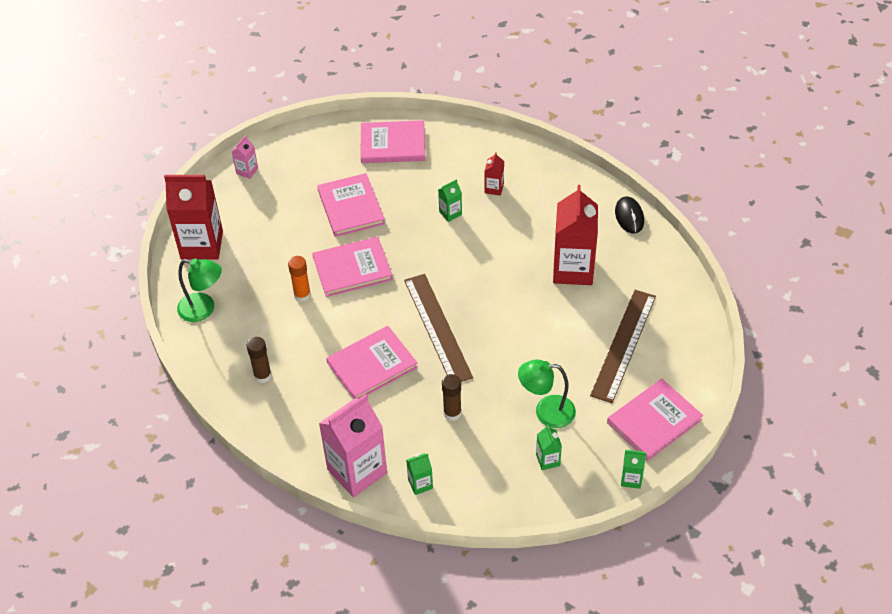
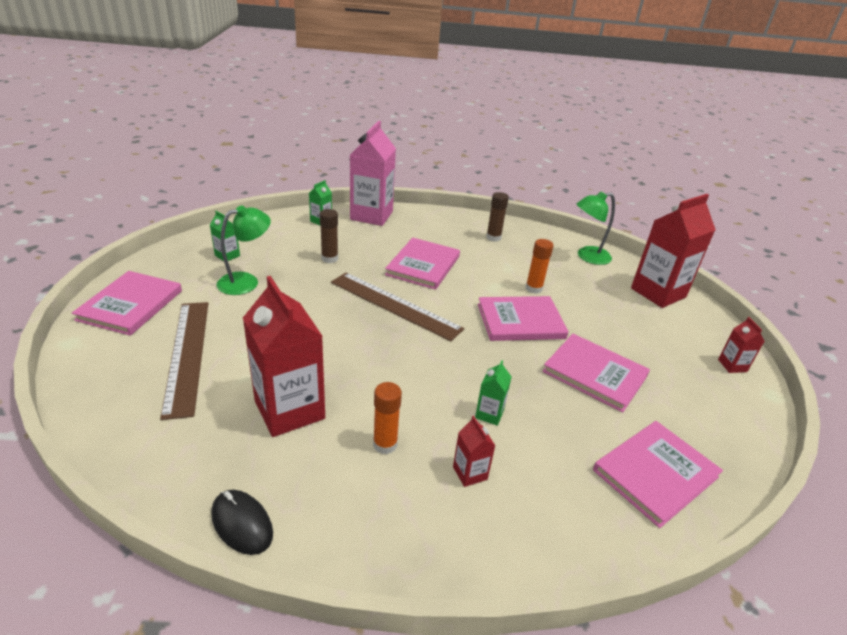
camera: 140 degrees right, 15 degrees down
(247, 171) = (732, 365): pink carton -> red carton
(352, 268) = (520, 321): pink book -> pink book turned 45 degrees clockwise
(529, 223) = (385, 444): none -> orange glue stick
(631, 479) = (144, 264): green carton -> none

